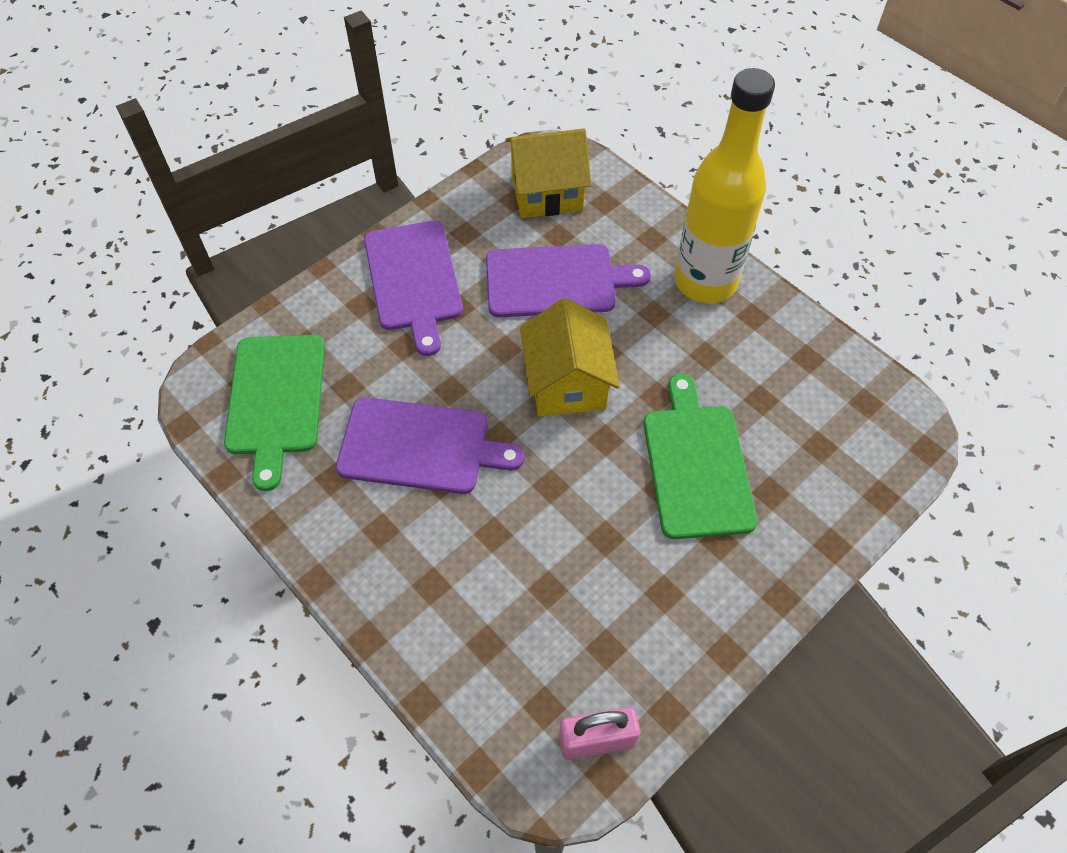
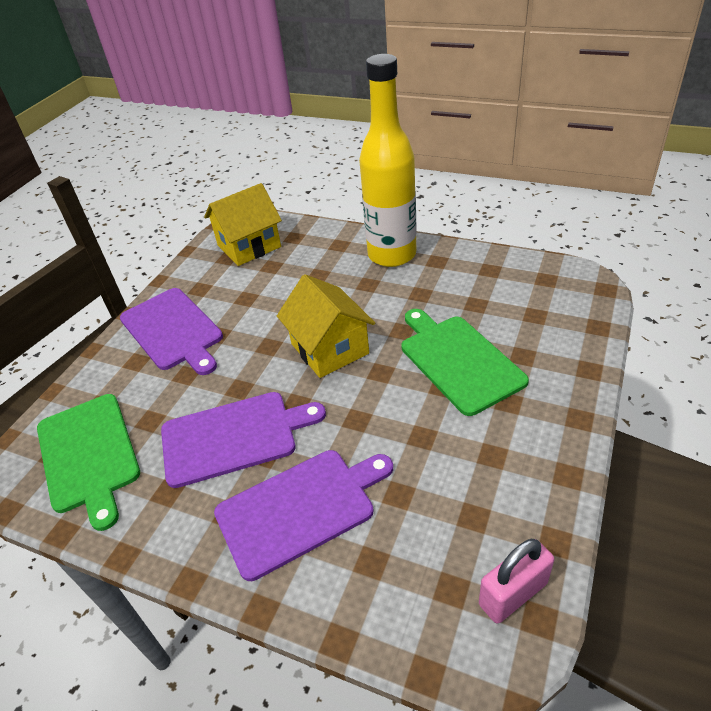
camera: 20 degrees left, 15 degrees down
(556, 281) = (285, 292): purple cutting board -> purple cutting board (300, 509)

